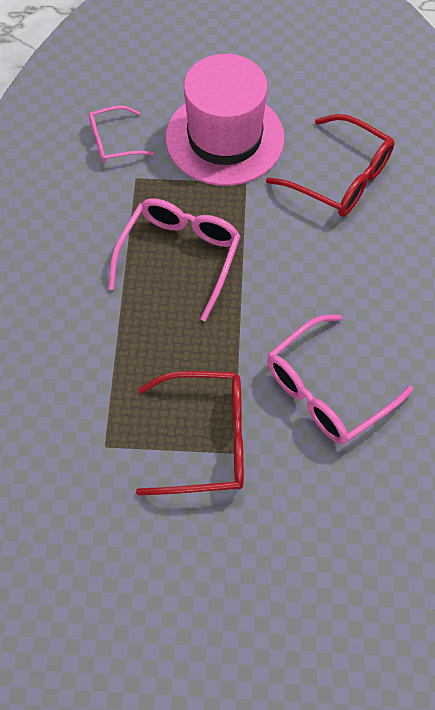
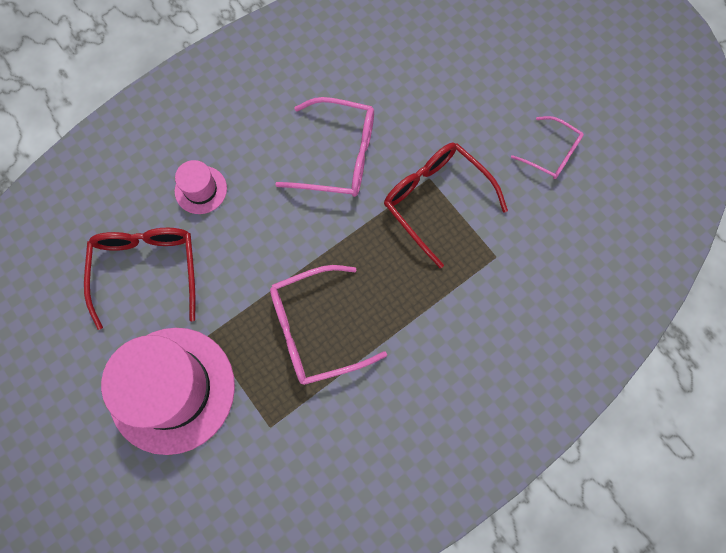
camera: 130 degrees left, 10 degrees up
(113, 142) = (247, 480): pink glasses -> pink glasses (551, 153)
(385, 258) = (201, 190): none -> pink hat

